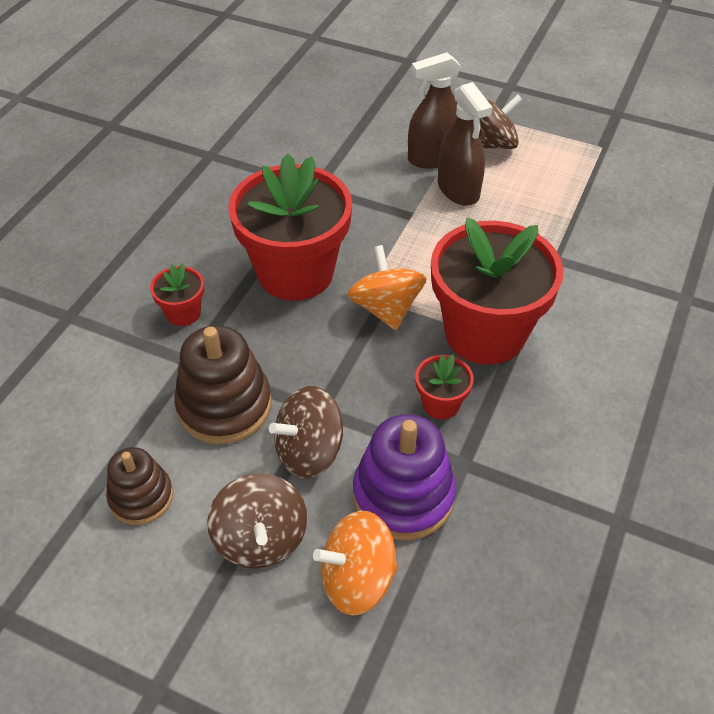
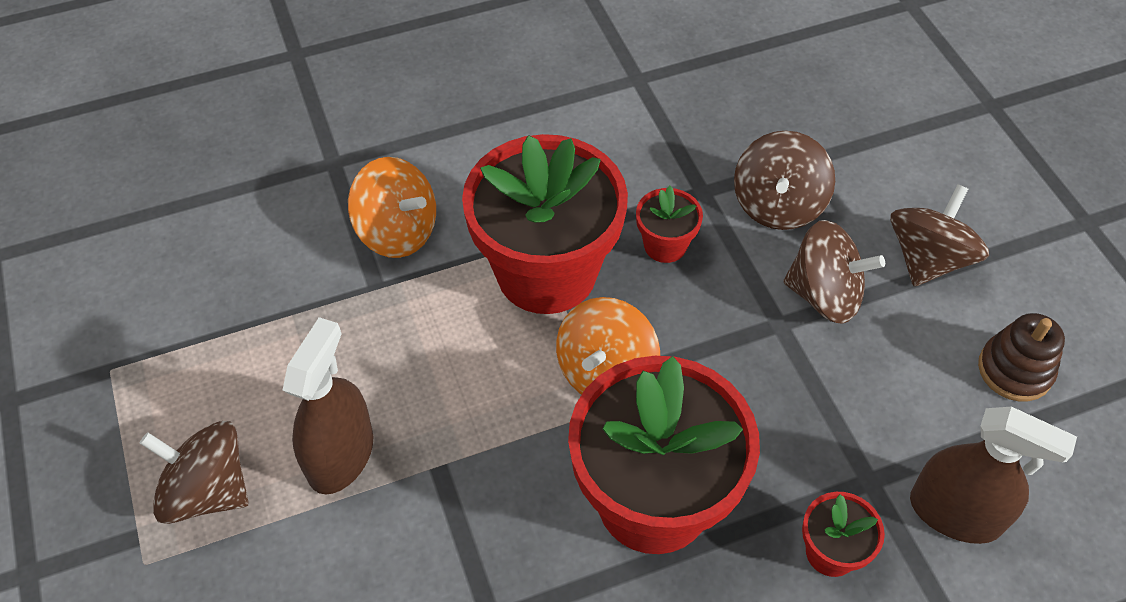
camera: 135 degrees left, 5 degrees up
(224, 405) = (869, 398): brown stacking toy -> none
(357, 579) = (872, 180): orange spinning top -> orange spinning top (397, 231)
(403, 495) = (777, 205): purple stacking toy -> brown spinning top
(433, 157) = (298, 533): brown spray bottle -> brown spray bottle (955, 513)

